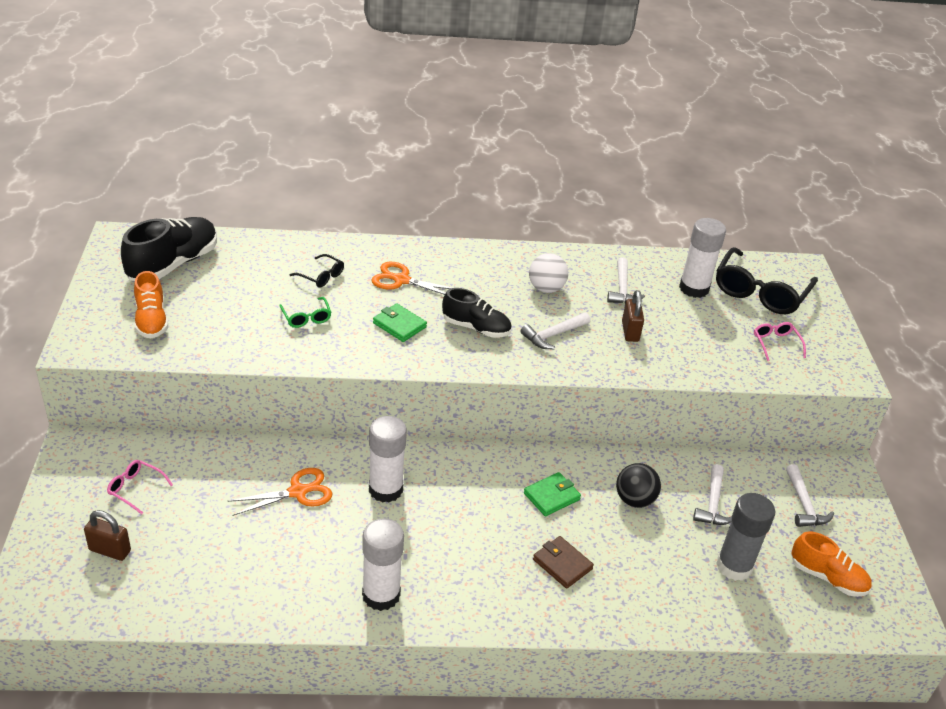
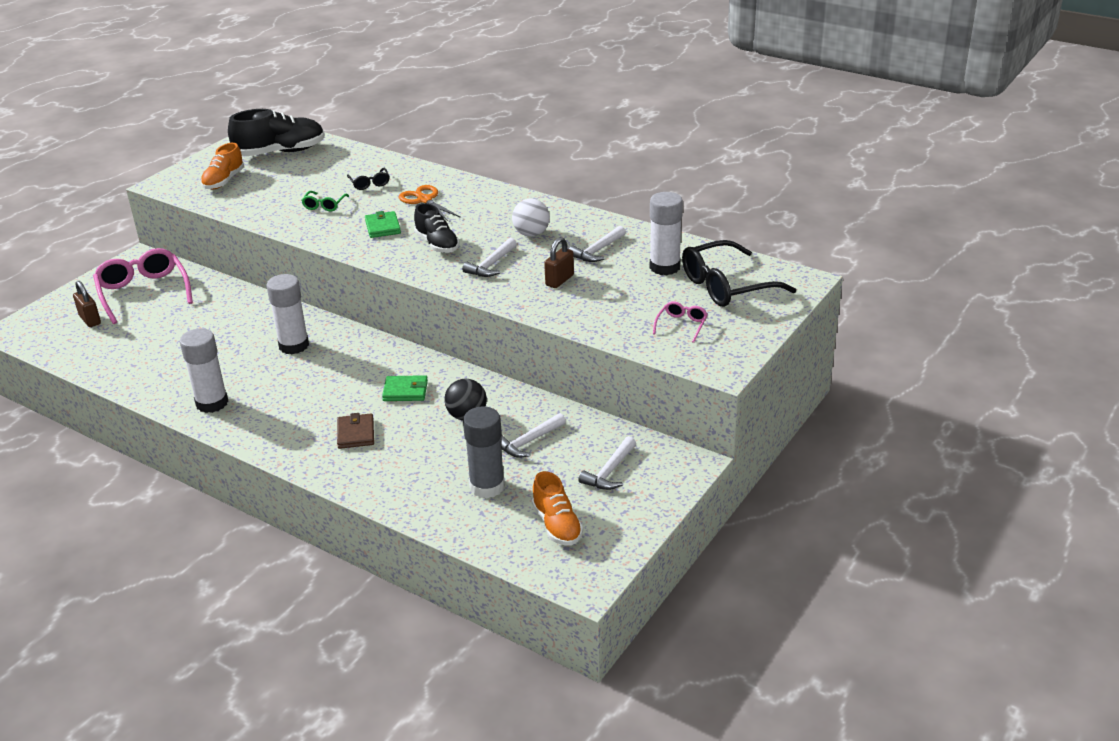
camera: 40 degrees right, 5 degrees down
(135, 489) = (143, 292): pink glasses -> pink glasses, size x2.12
(298, 492) = (236, 327): orange scissors -> none
(553, 335) = (491, 265): white hammer -> white hammer turned 60 degrees counterclockwise

